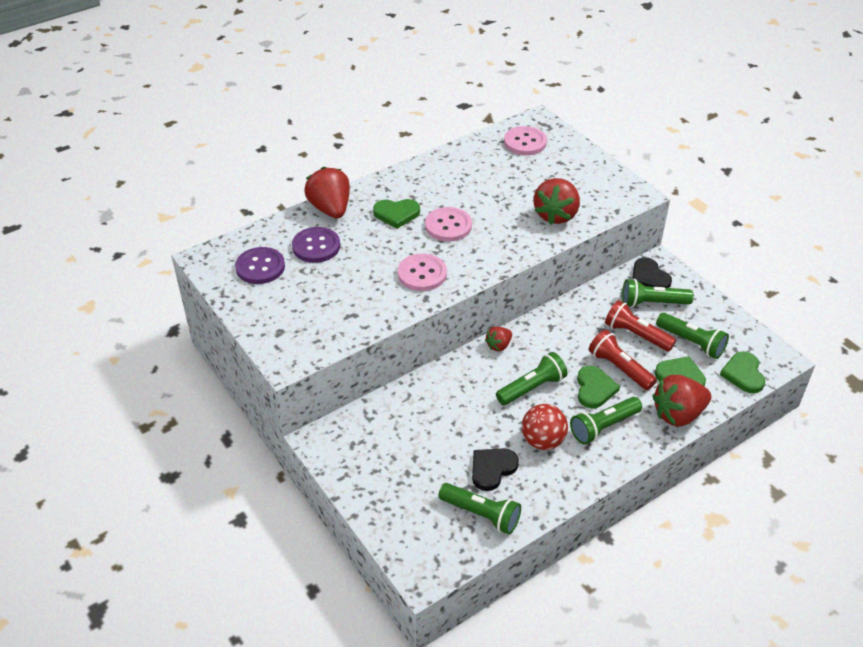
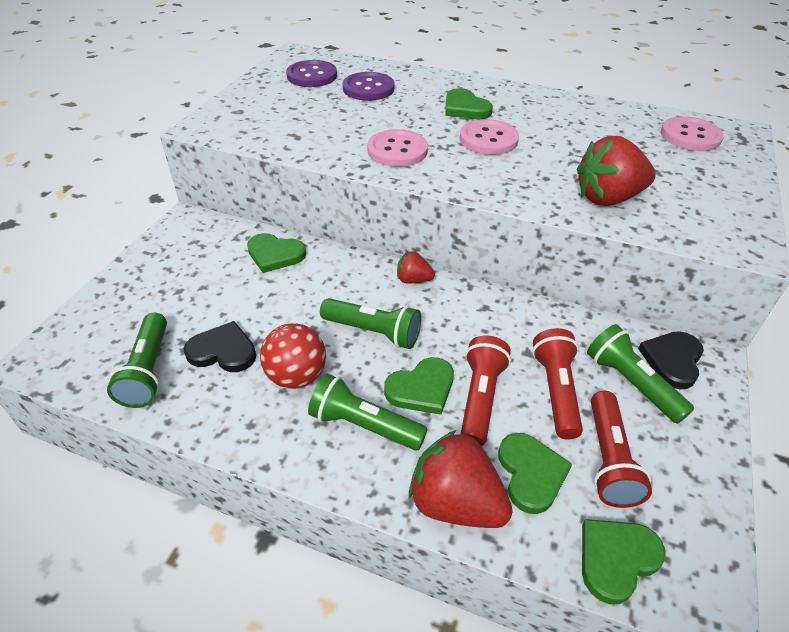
camera: 55 degrees right, 0 degrees up
(330, 209) = (426, 78): red strawberry -> none
(410, 404) = (275, 254): none -> green heart
(691, 342) = (609, 459): green flashlight -> red flashlight

